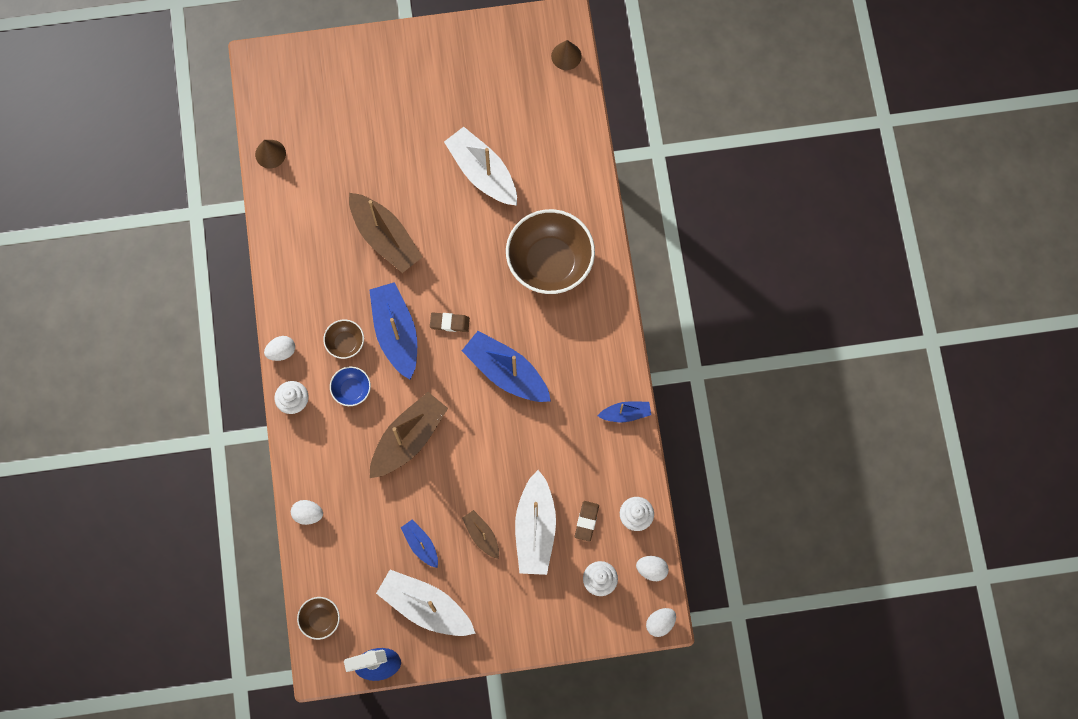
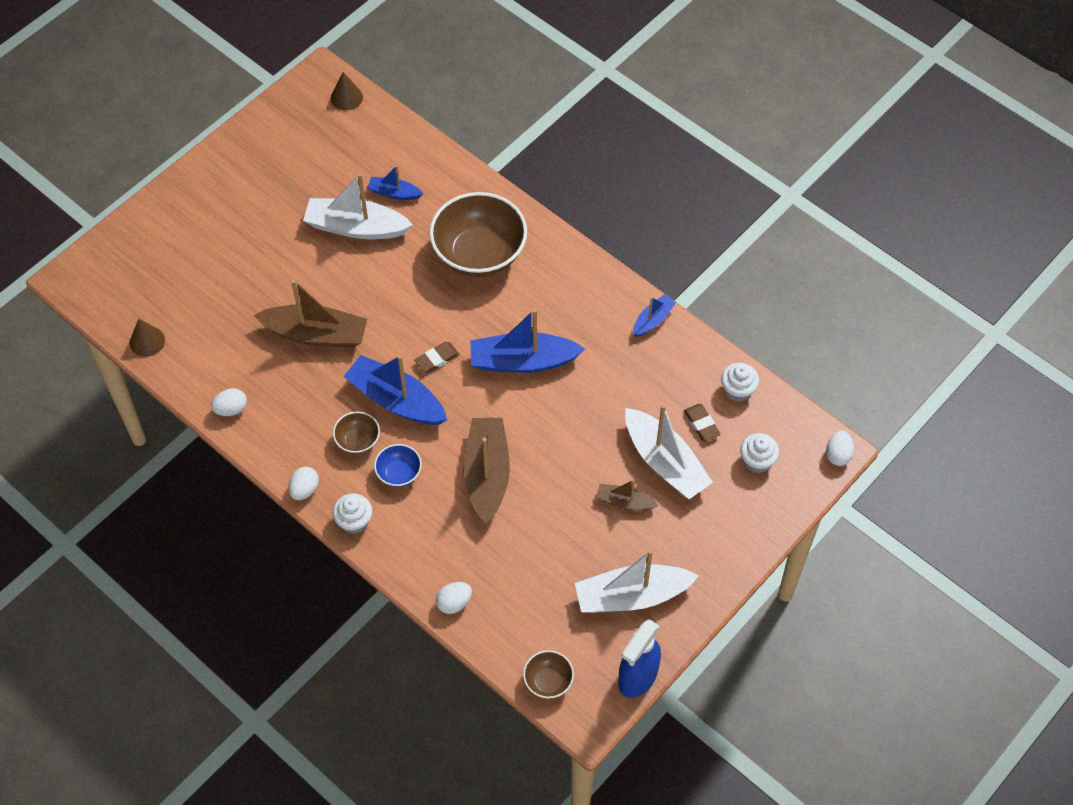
camera: 40 degrees left, 15 degrees down
(421, 544) = (579, 550): blue boat -> blue boat (394, 193)
(651, 569) = (790, 420): white egg -> white egg (231, 409)

